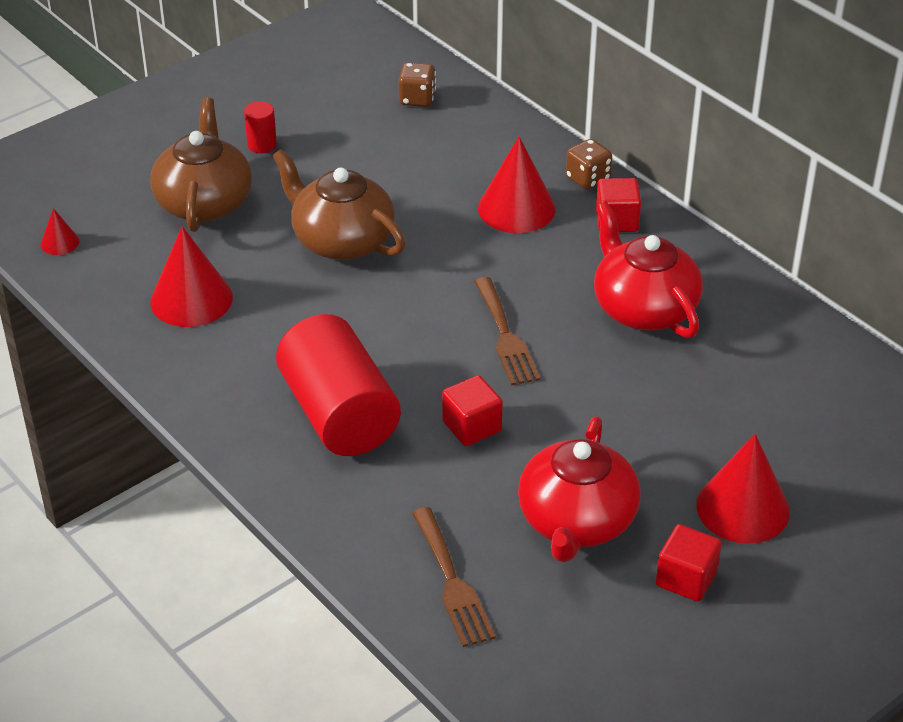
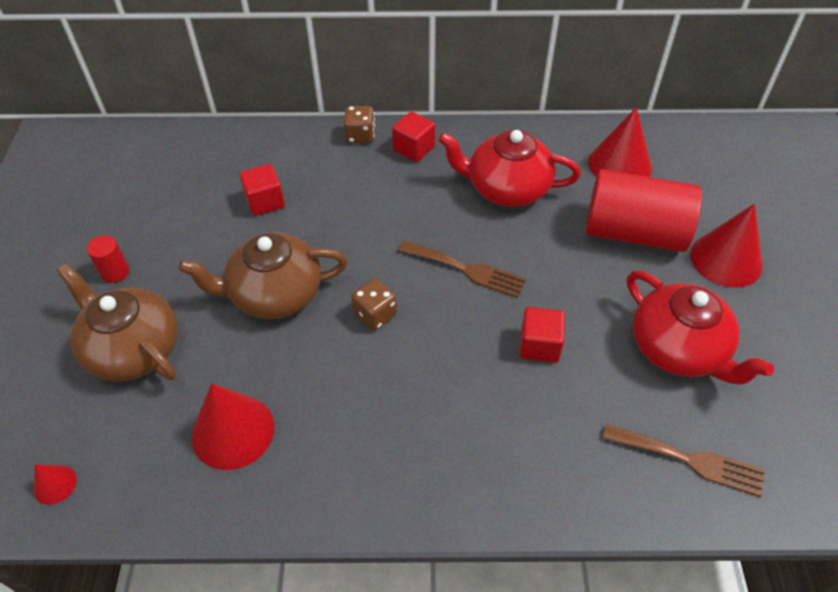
camera: 50 degrees left, 10 degrees up
(339, 414) = (457, 416): red cylinder -> red cylinder (634, 232)
(417, 99) = (181, 161): brown dice -> brown dice (375, 315)
(516, 208) = (349, 185): red cone -> red cone (620, 165)
(686, 579) = (771, 327): red cube -> red cube (265, 201)

